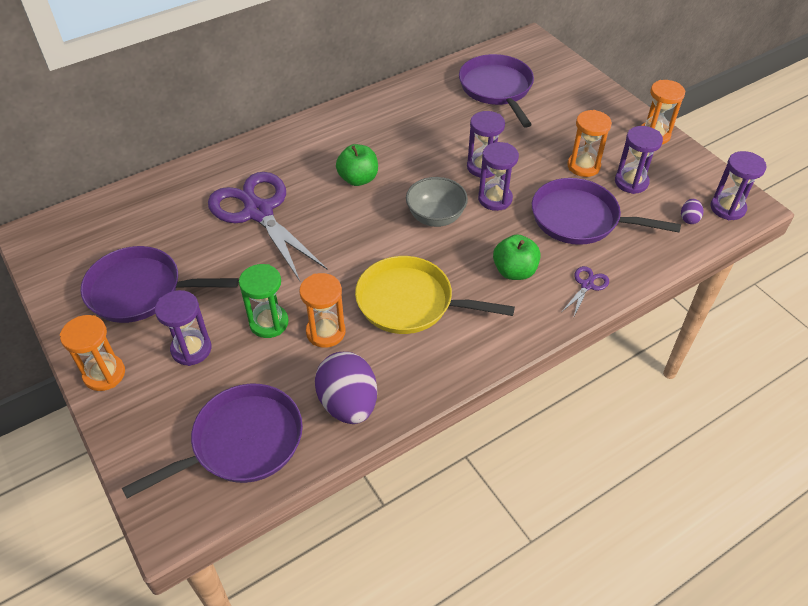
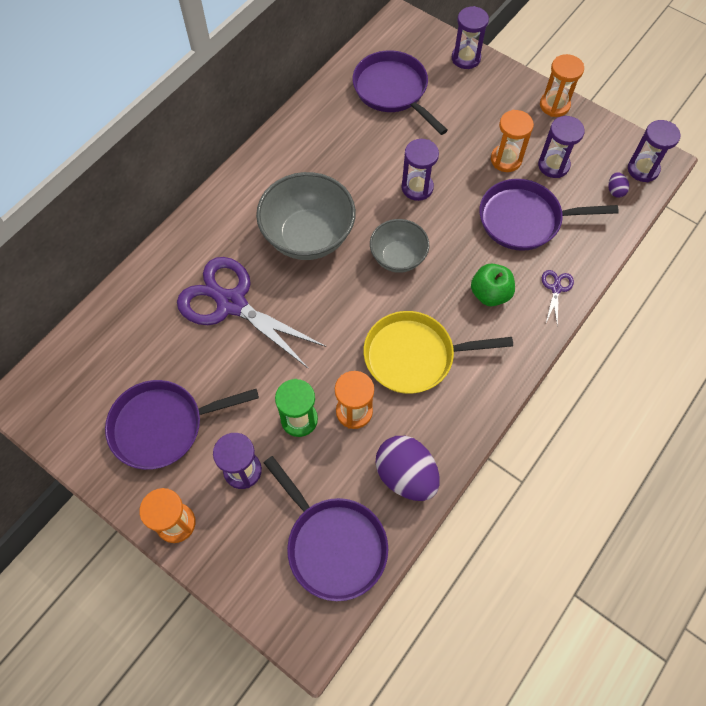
camera: 20 degrees left, 15 degrees up
(242, 442) = (333, 545): purple pan -> purple pan turned 105 degrees clockwise
(358, 179) = (308, 236): green apple -> grey bowl
(495, 199) = (442, 221): purple hourglass -> purple hourglass (466, 58)

